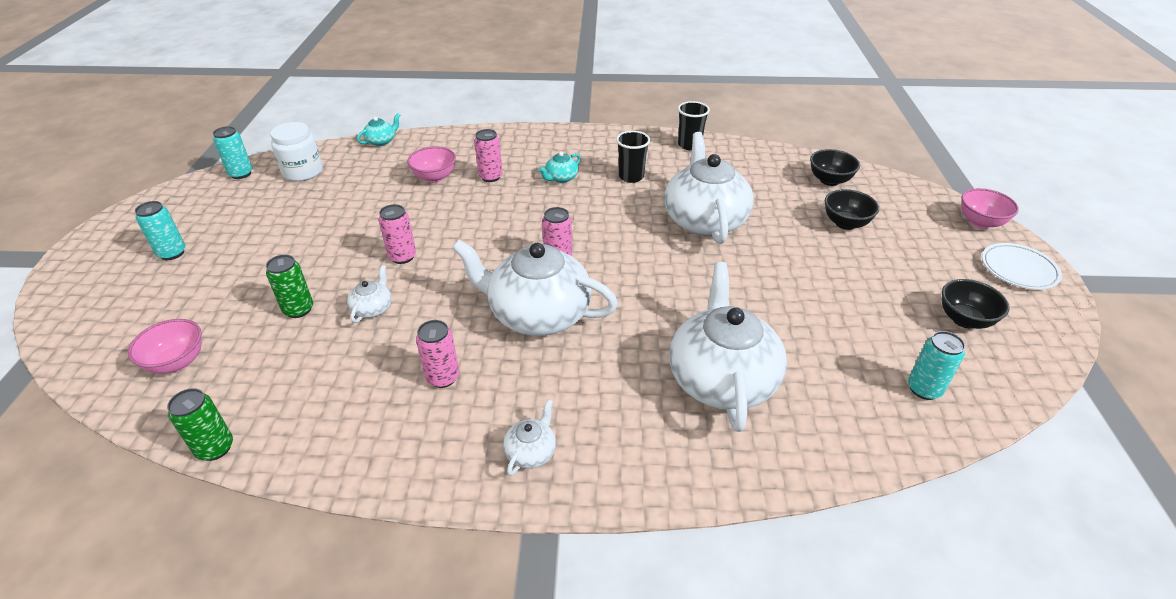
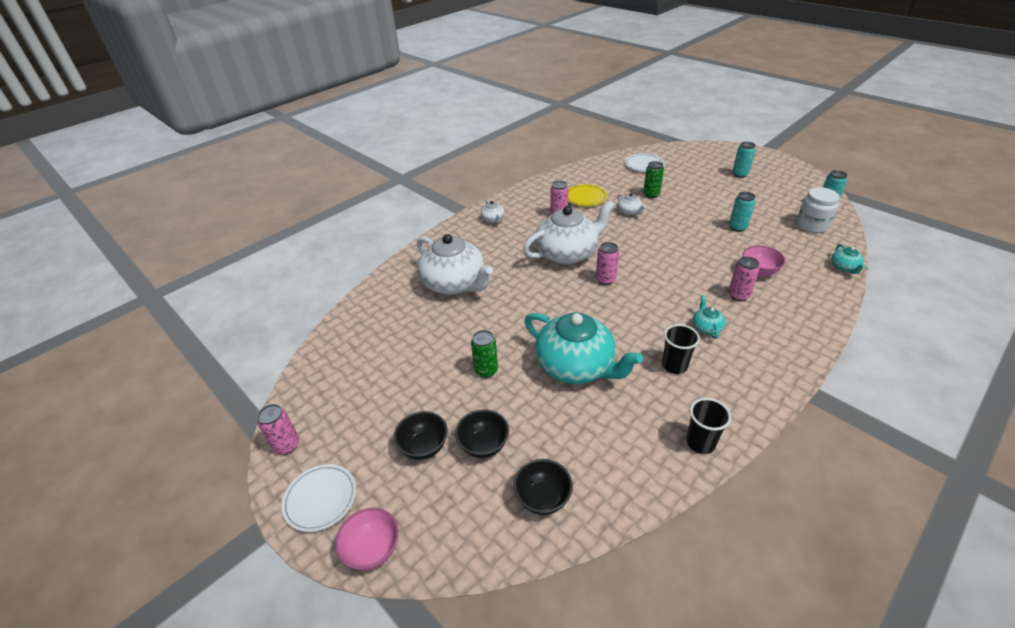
camera: 135 degrees right, 0 degrees up
(177, 362) = (644, 165): pink bowl -> white plate
(215, 448) = (583, 165): green can -> green can (486, 370)
(359, 375) = (585, 198): none -> yellow plate
(402, 257) = (667, 231): pink can -> pink can (287, 445)
(704, 220) = (576, 366): white teapot -> turquoise teapot
(924, 389) = (354, 343): turquoise can -> turquoise can (737, 227)
(964, 319) = (348, 409): black bowl -> black bowl (424, 447)

